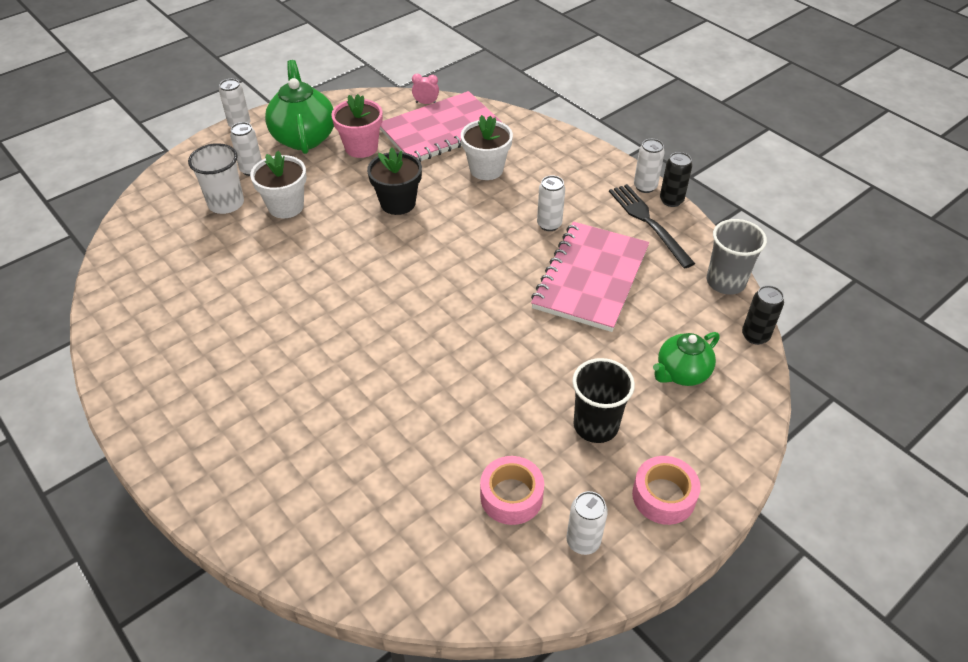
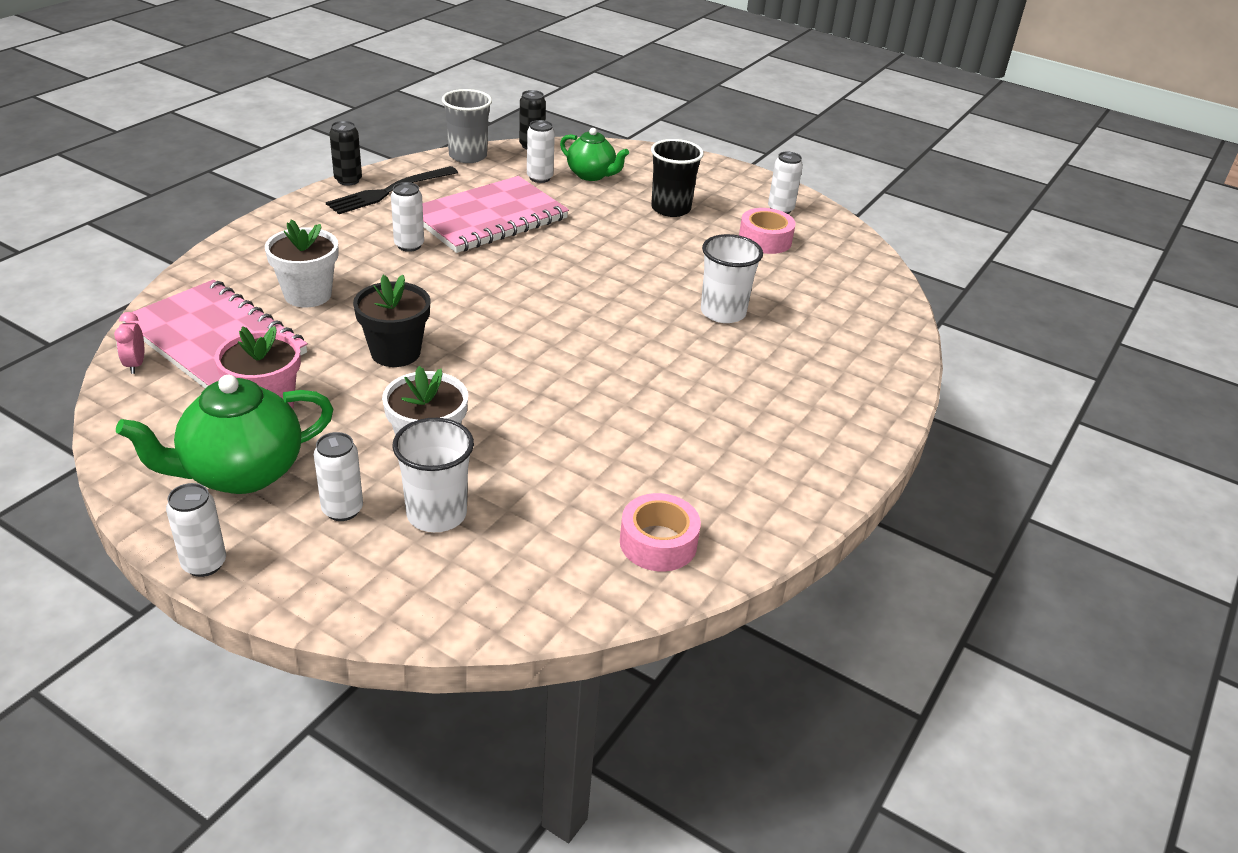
camera: 110 degrees left, 10 degrees down
(382, 410) = (723, 312): none -> white cup
(591, 278) = (489, 218): pink notebook -> pink notebook turned 45 degrees counterclockwise
(645, 187) = (326, 194): white can -> white can (539, 178)
(663, 496) = (718, 181): pink tape -> pink tape (658, 543)

